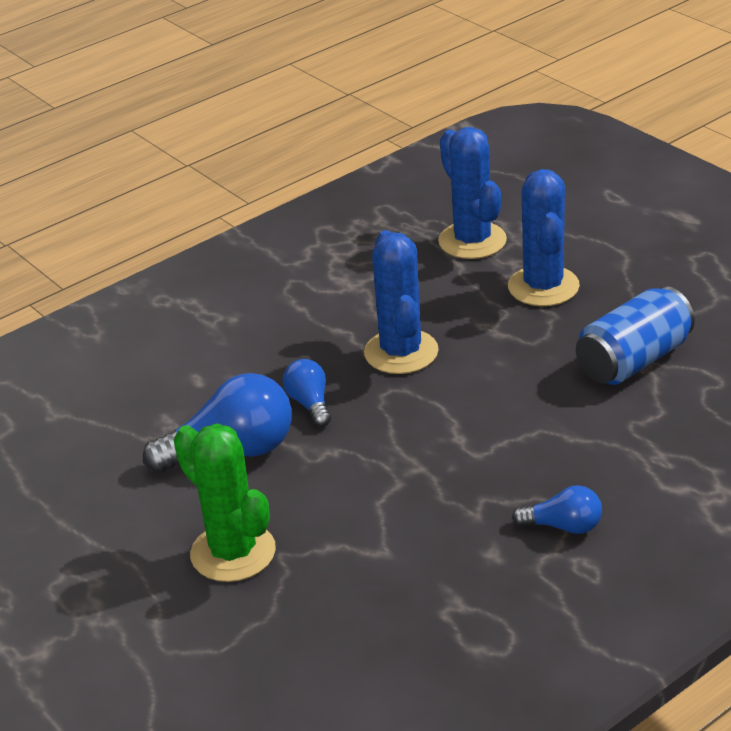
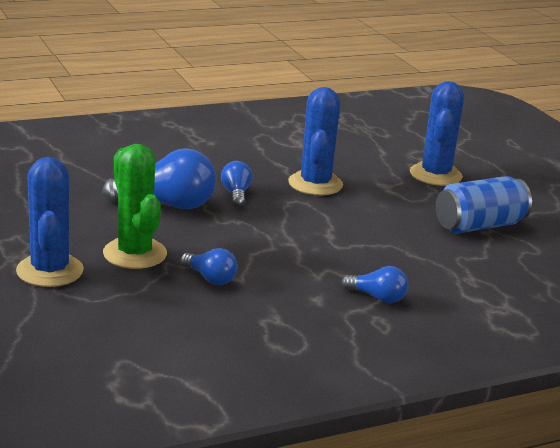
camera: 10 degrees right, 10 degrees down
(347, 563) = (210, 278): none -> blue light bulb
(472, 241) = (398, 142): blue cactus -> blue cactus (50, 271)

